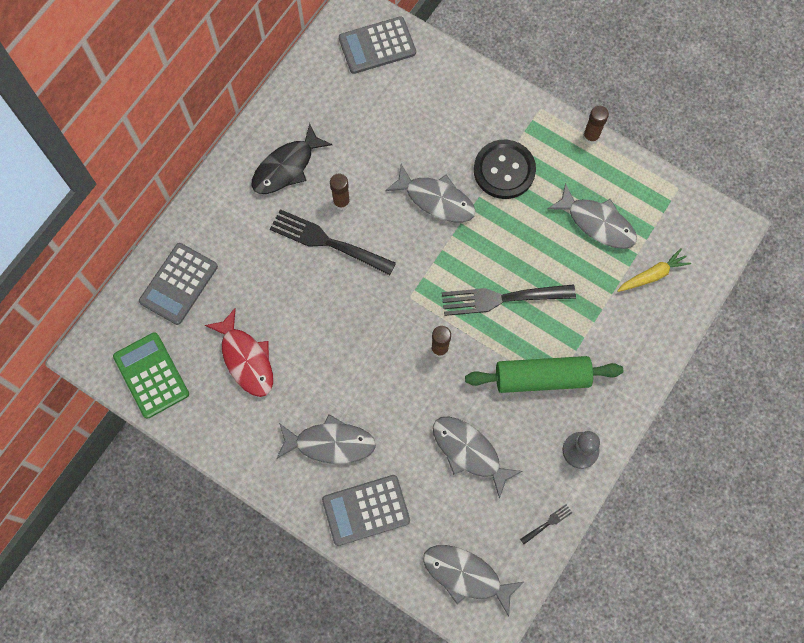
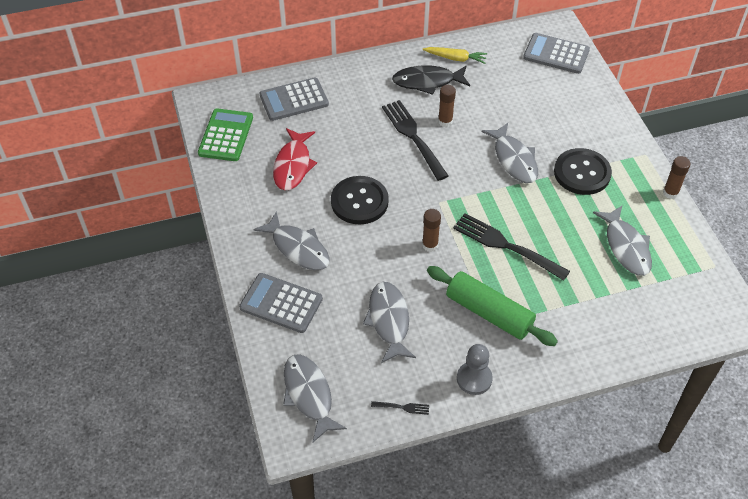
camera: 40 degrees right, 20 degrees down
(341, 351) = (359, 201): none -> black button
(652, 275) = (641, 307): yellow carrot -> yellow carrot (455, 58)

